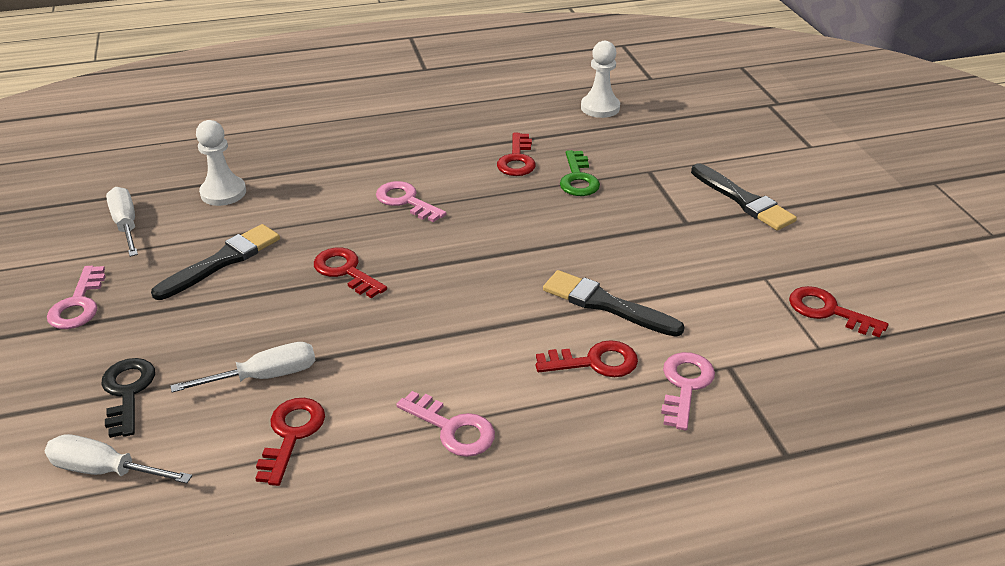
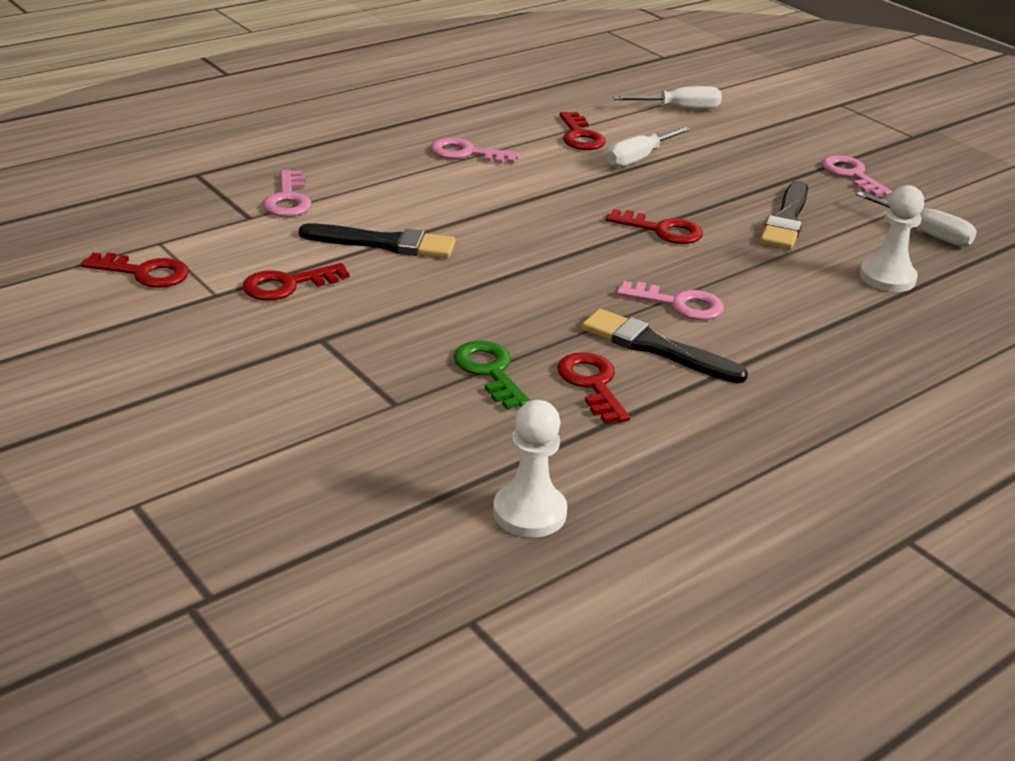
camera: 155 degrees right, 5 degrees down
(127, 392) = (724, 139): black key -> none
(594, 362) = (375, 202): red key -> red key (287, 285)
(743, 200) = (248, 382): black brush -> black brush (656, 347)

